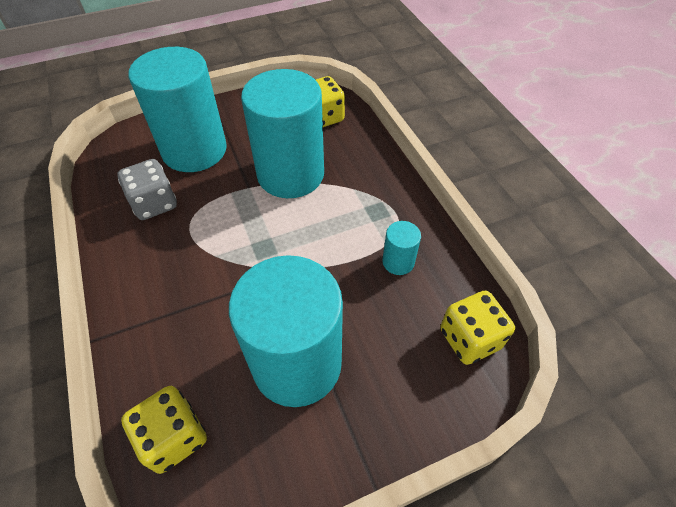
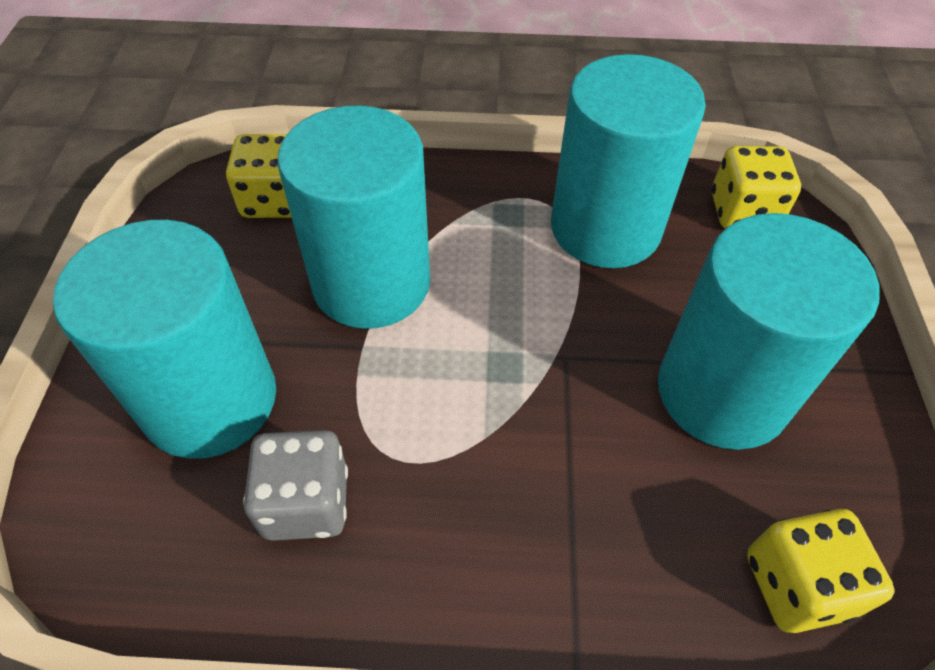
camera: 65 degrees left, 0 degrees up
(398, 262) = (605, 228): turquoise cylinder -> turquoise cylinder, size x2.40

